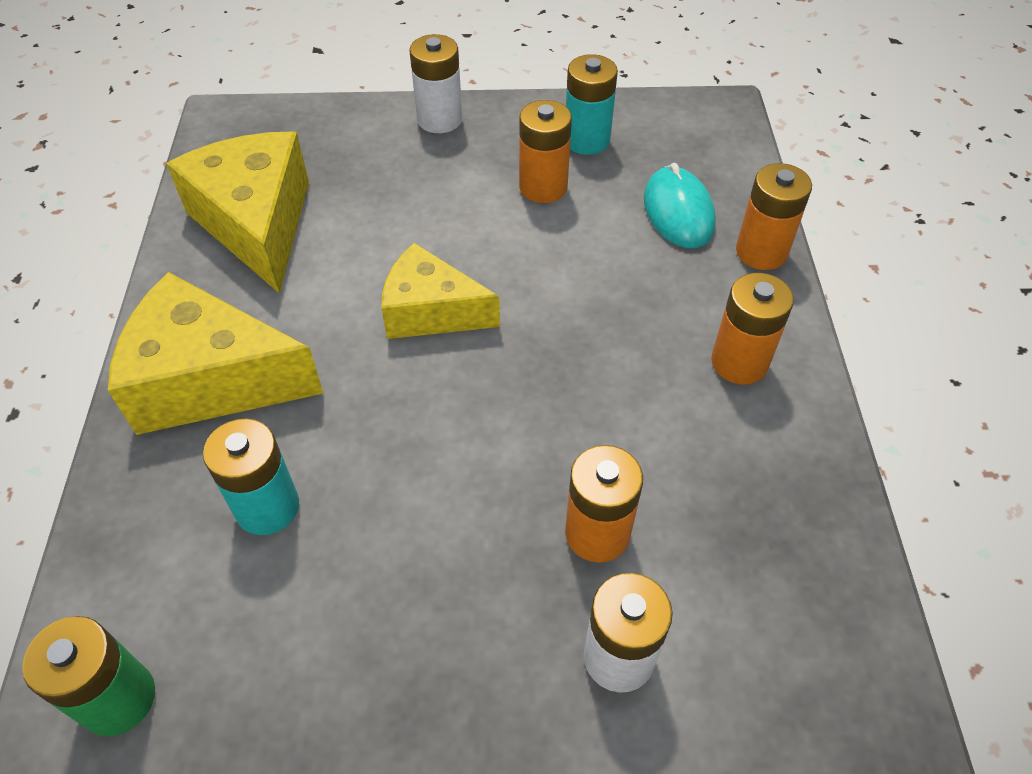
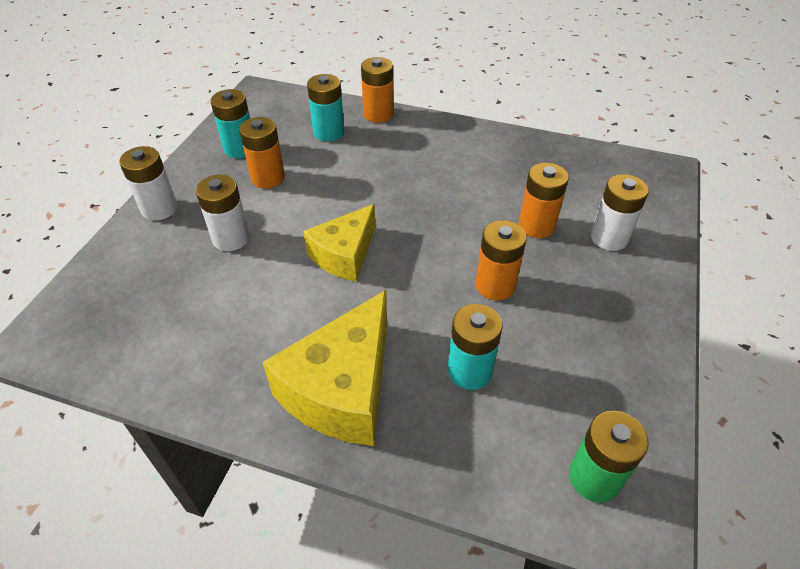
camera: 70 degrees left, 5 degrees down
(257, 224) = (192, 335): yellow cheese -> none
(416, 196) = (231, 238): none -> white battery
(678, 212) = (328, 132): turquoise mouse -> turquoise battery
(739, 362) = (449, 145): orange battery -> orange battery (495, 285)

